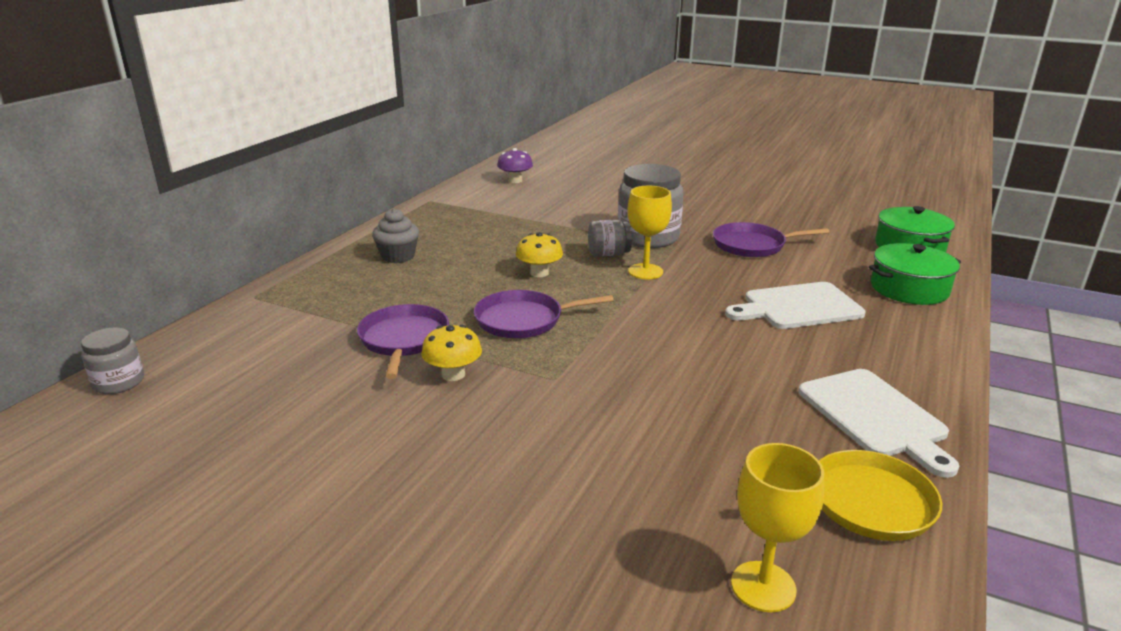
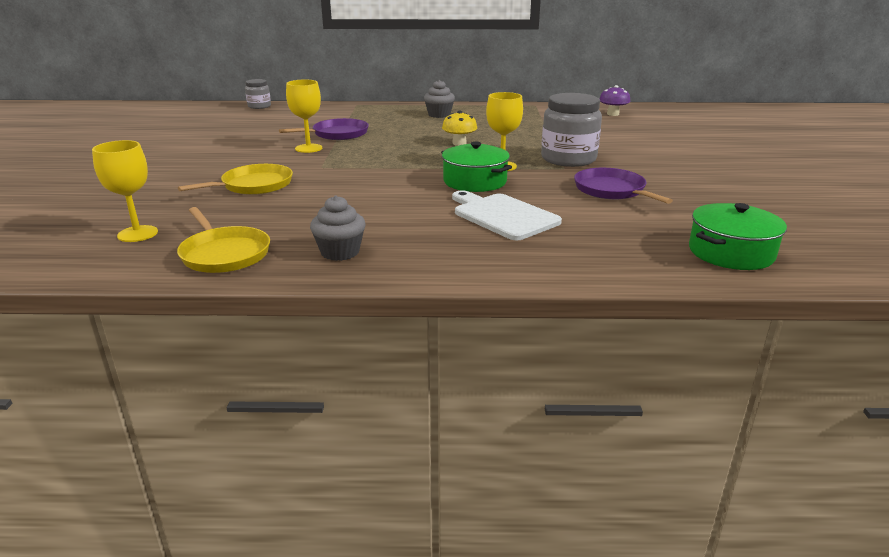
camera: 65 degrees right, 0 degrees up
(453, 374) = (308, 148): yellow mushroom -> yellow goblet
(523, 320) = (387, 150): purple pan -> none
(598, 446) = (254, 185): none -> yellow pan
(608, 254) = (518, 153): grey jar -> none
(875, 416) = (340, 252): white cutting board -> grey cupcake
(909, 289) = (608, 256): green pot -> green pot (475, 181)

